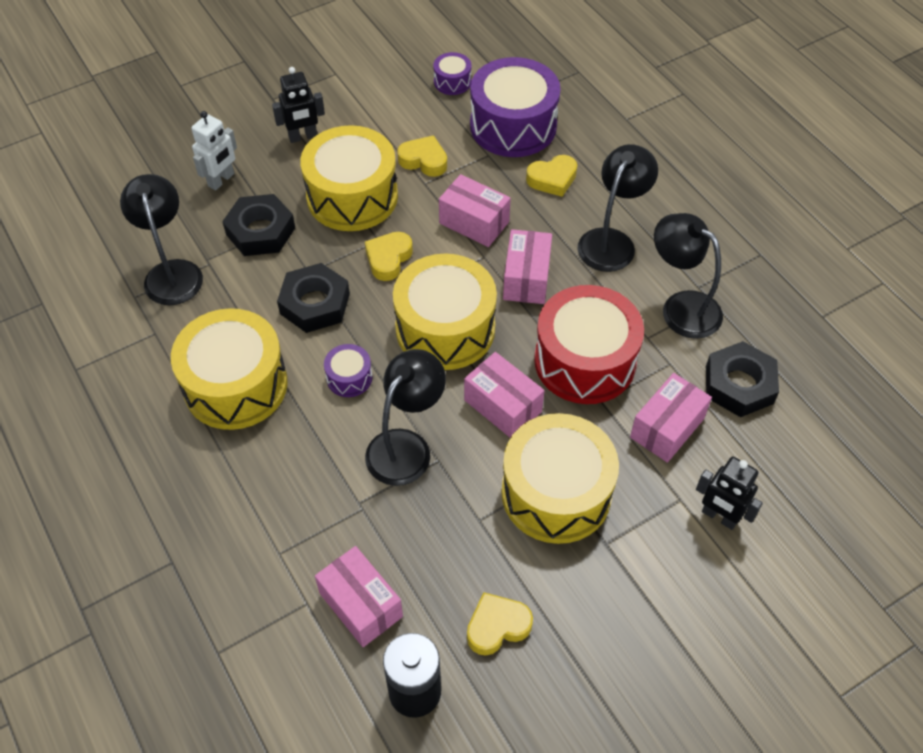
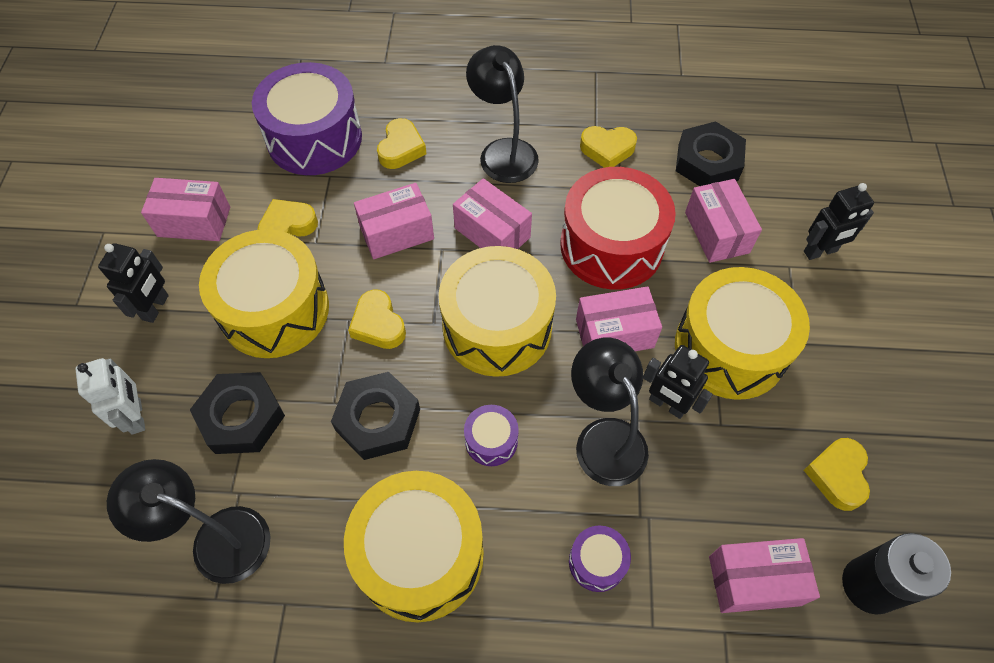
camera: 55 degrees left, 5 degrees up
(383, 111) = (194, 221): none -> pink box
(452, 82) = (216, 149): purple drum -> purple drum (597, 562)
(467, 474) = (667, 405): none -> black robot
(681, 307) = (607, 150): black lamp -> yellow heart

